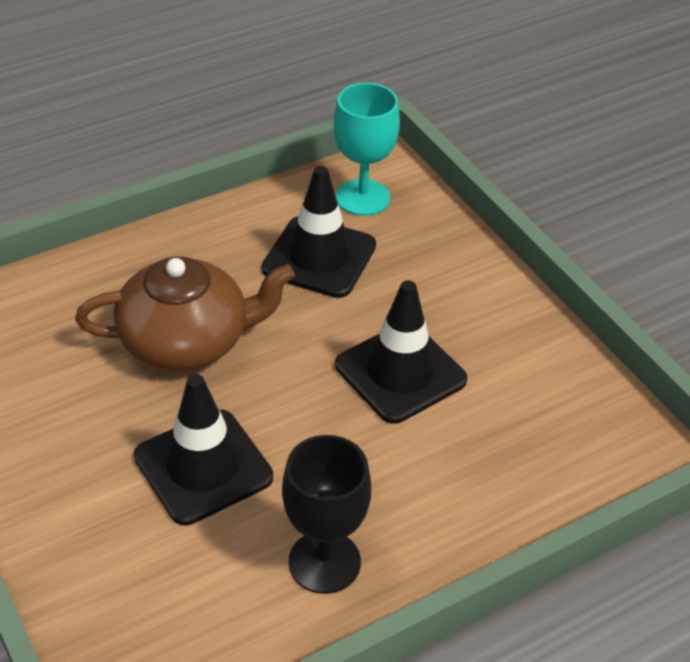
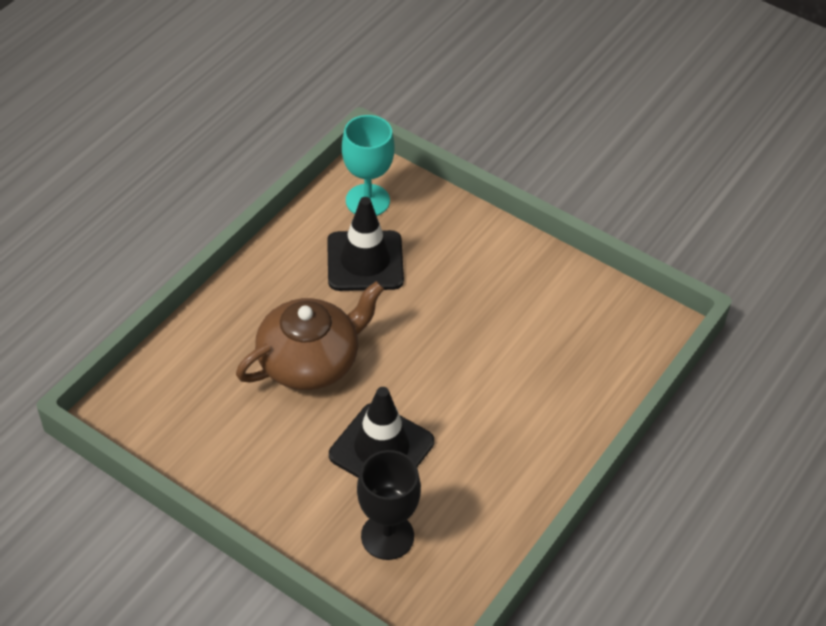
camera: 25 degrees left, 5 degrees up
(324, 562) = (500, 481): black goblet -> black goblet (387, 536)
(400, 372) = (473, 330): black traffic cone -> none

